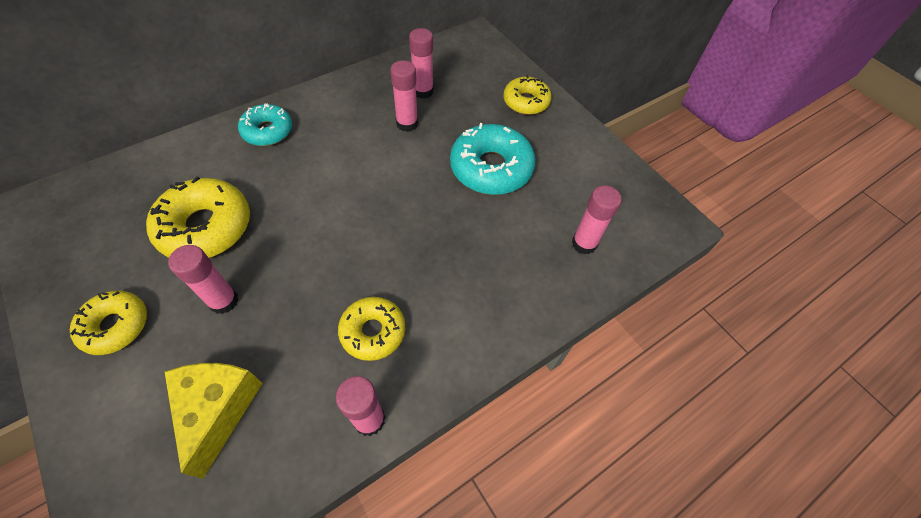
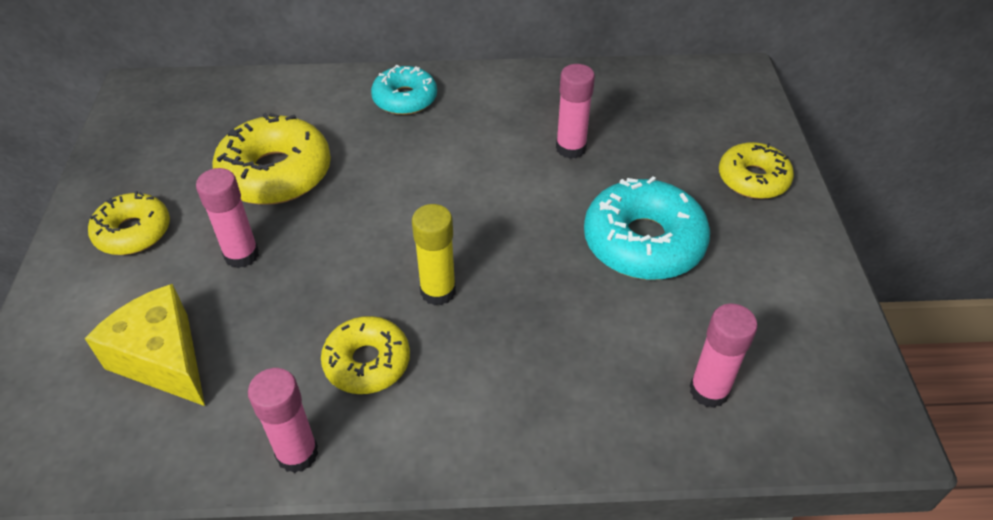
camera: 35 degrees right, 10 degrees down
(218, 410) = (163, 359): yellow cheese -> yellow cheese turned 75 degrees counterclockwise
(387, 259) = (438, 291): none -> yellow glue stick
(423, 91) = (618, 118): pink glue stick -> none

